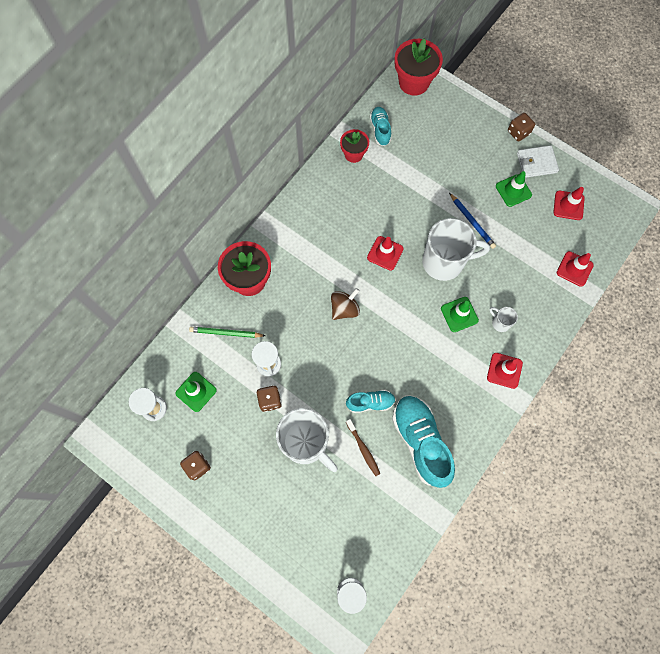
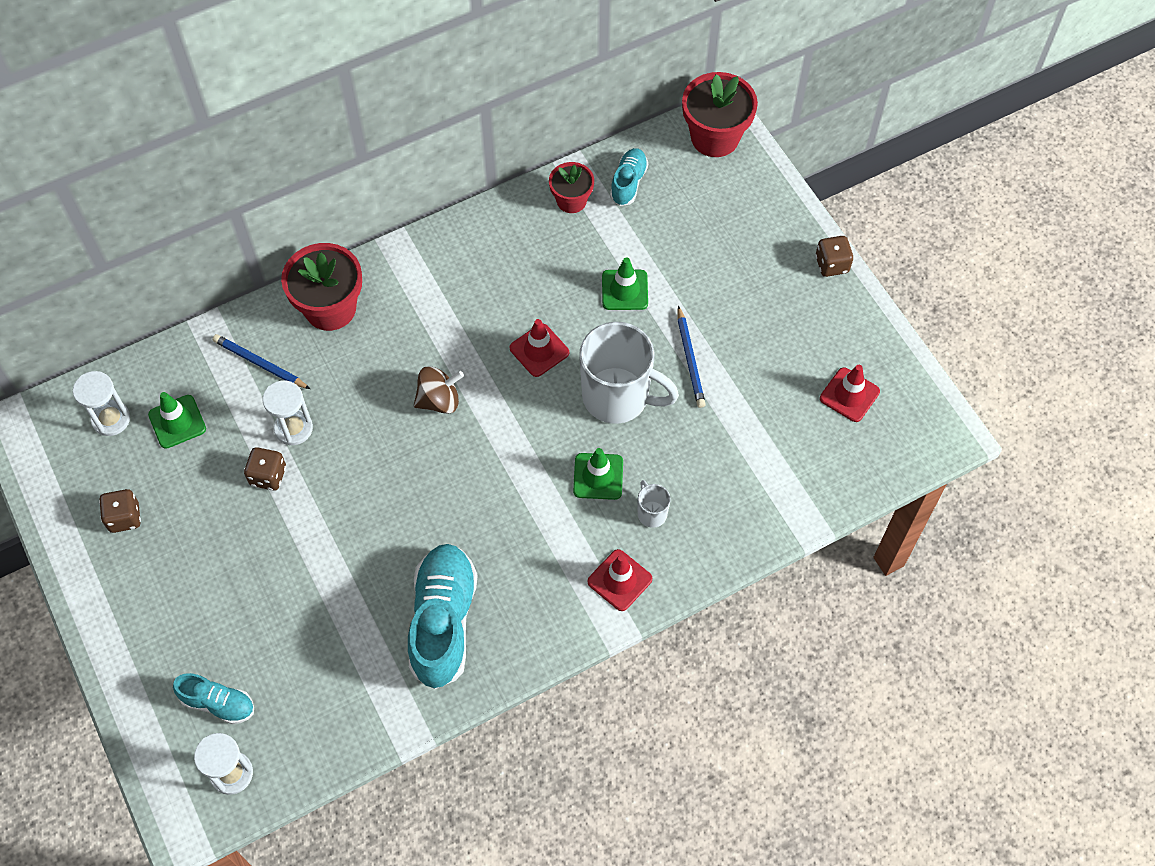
camera: 25 degrees right, 10 degrees down
(226, 333) = (260, 363): green pencil -> blue pencil
(306, 443) = (284, 553): white mug -> none
(363, 449) = (358, 596): brown toothbrush -> none
(370, 402) = (403, 539): turquoise shoe -> turquoise shoe (218, 703)
(513, 190) = (777, 341): green traffic cone -> green traffic cone (624, 290)
(536, 163) = (835, 317): white wallet -> none
(574, 269) = (807, 486): red traffic cone -> none

